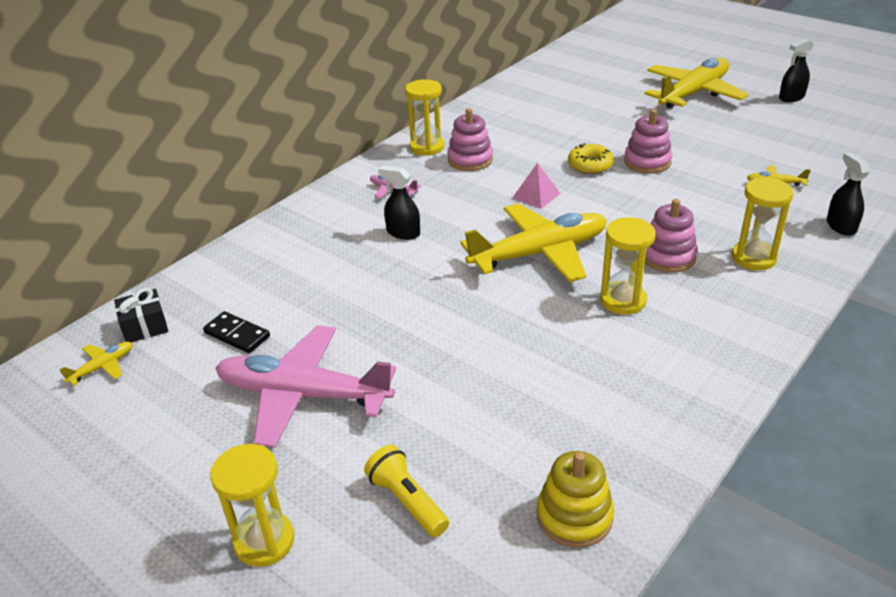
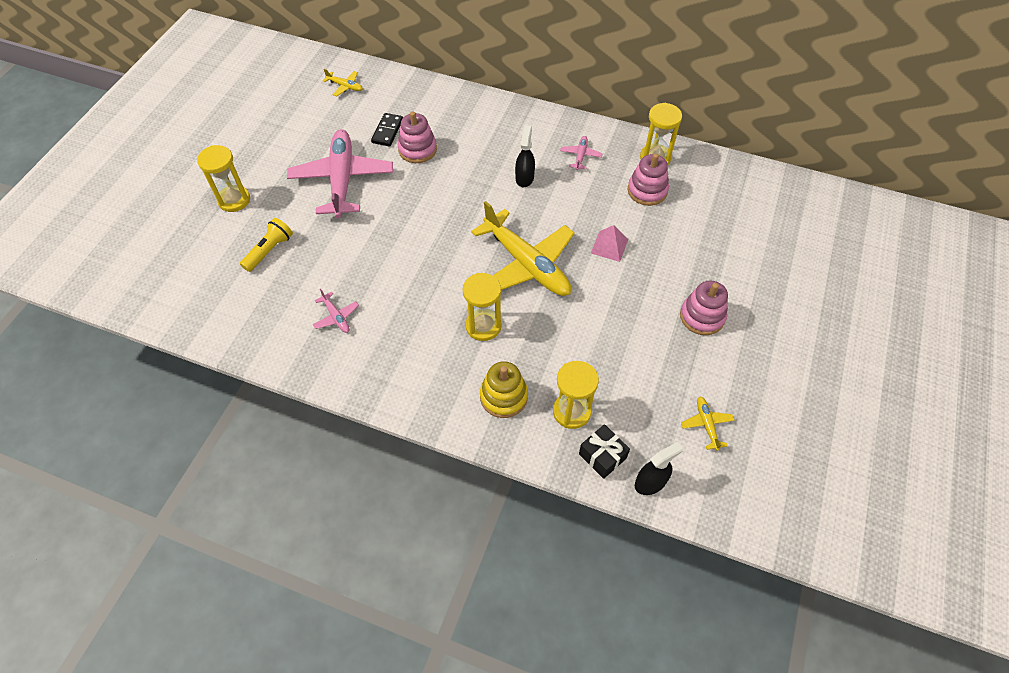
camera: 70 degrees right, 20 degrees up
(145, 326) = (384, 88): black gift -> black gift (602, 456)
(569, 434) = (336, 317): none -> pink plane
(574, 516) = (270, 330): yellow stacking toy -> yellow stacking toy (503, 396)
(590, 165) = (676, 274): yellow donut -> none
(668, 257) = (551, 349): pink stacking toy -> pink stacking toy (417, 149)
(693, 93) = (871, 340): yellow plane -> none
(791, 97) = (916, 436): black spray bottle -> none

